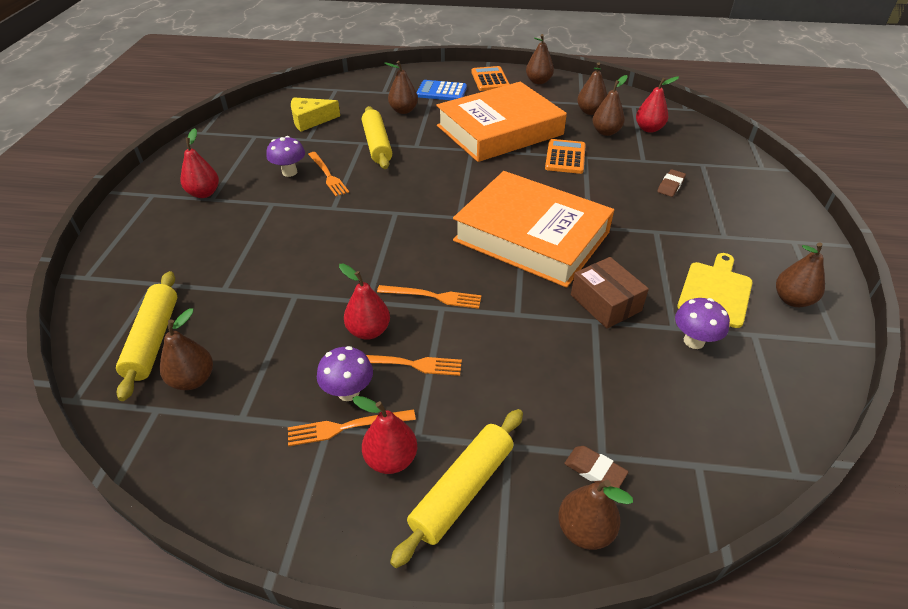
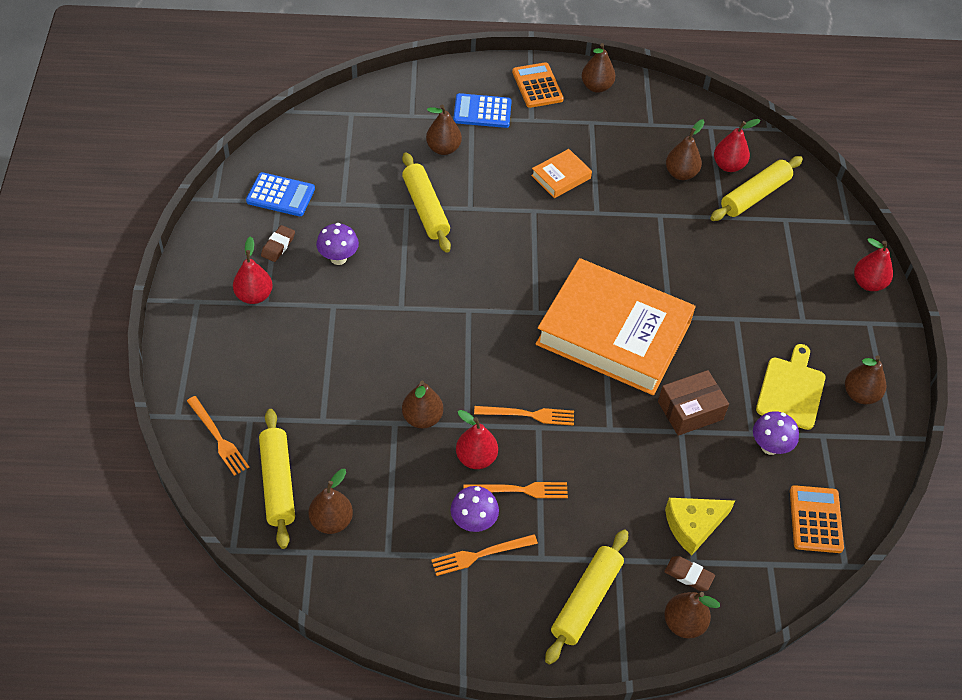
camera: 10 degrees left, 10 degrees up
(258, 132) = (280, 195): none -> blue calculator
(310, 120) = (336, 171): yellow cheese -> yellow cheese (693, 526)
(328, 175) = (382, 260): orange fork -> orange fork (218, 438)
(391, 459) = (524, 580): red pear -> red pear (868, 283)
(499, 130) = (561, 177): orange book -> orange book, size x0.41
(565, 157) = (638, 217): orange calculator -> orange calculator (815, 519)
(590, 112) = (661, 139): brown pear -> brown pear (422, 418)
(605, 303) = (690, 410): brown box -> brown box turned 75 degrees counterclockwise
(670, 186) = (751, 254): brown eraser -> brown eraser (278, 246)
(673, 148) = (755, 195): none -> yellow rolling pin

